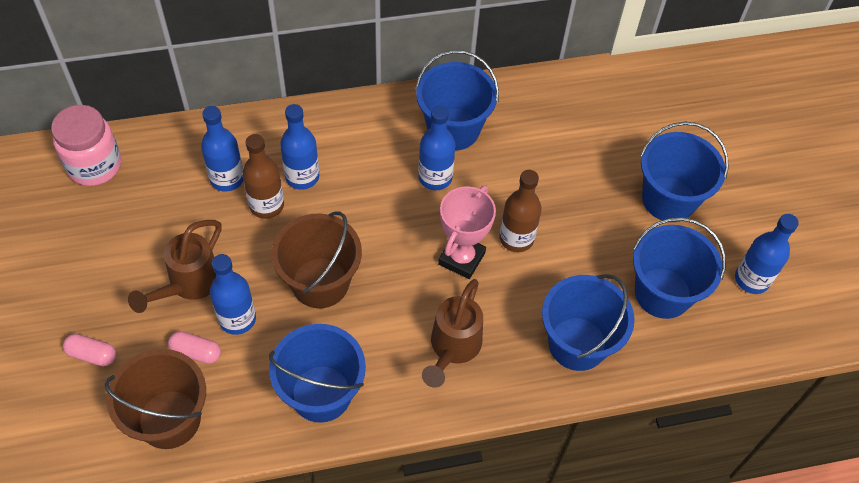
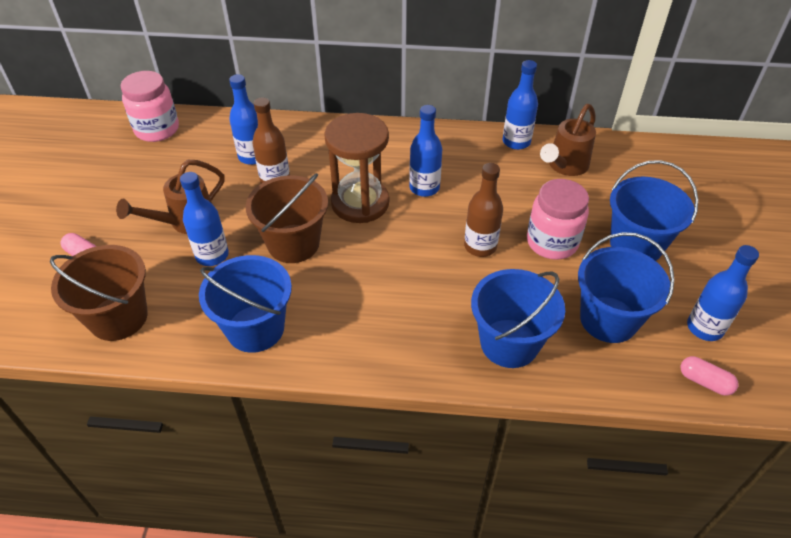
camera: 20 degrees right, 10 degrees down
(196, 352) = (166, 272): pink capsule -> pink capsule (705, 382)
(302, 177) = (313, 166): blue bottle -> blue bottle (516, 142)
(372, 213) = (360, 203): none -> brown hourglass
(452, 349) = (388, 320): brown watering can -> brown watering can (564, 166)
(453, 129) = (453, 157): blue bucket -> none
(461, 258) = (424, 251): pink trophy -> none
(586, 216) = (552, 242): none -> pink jar

